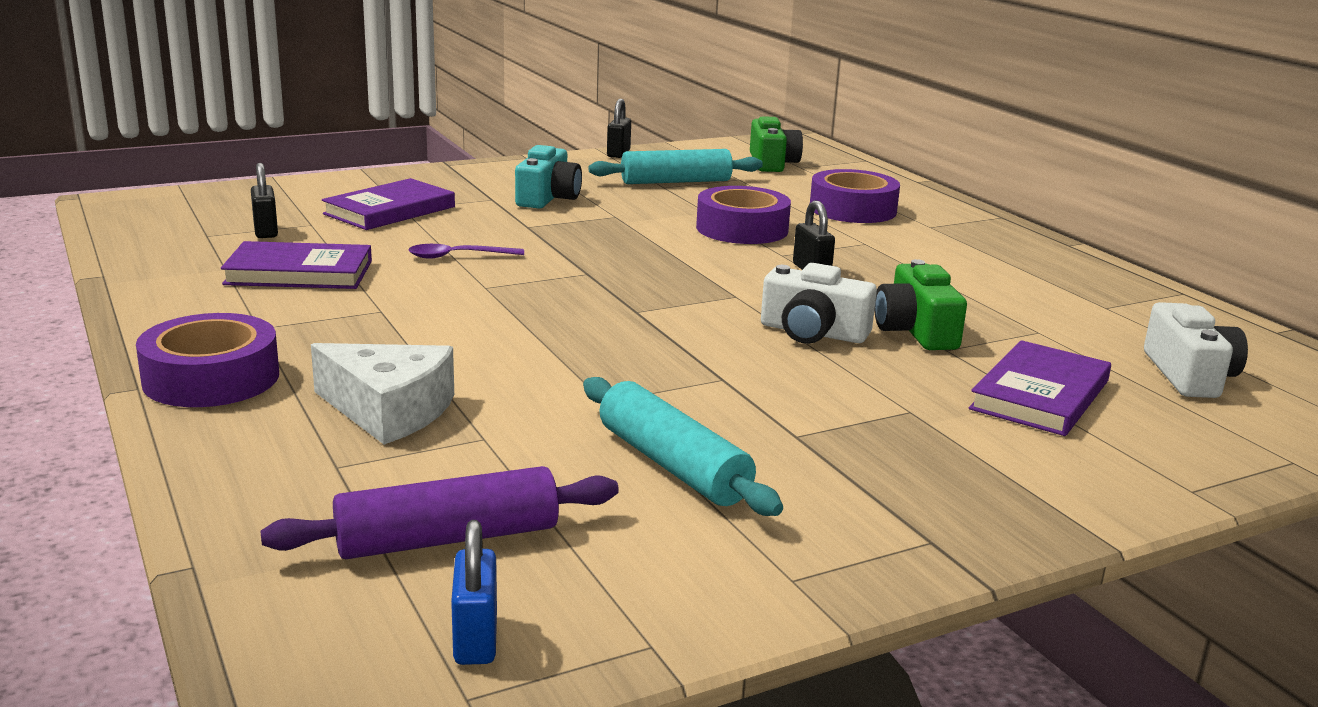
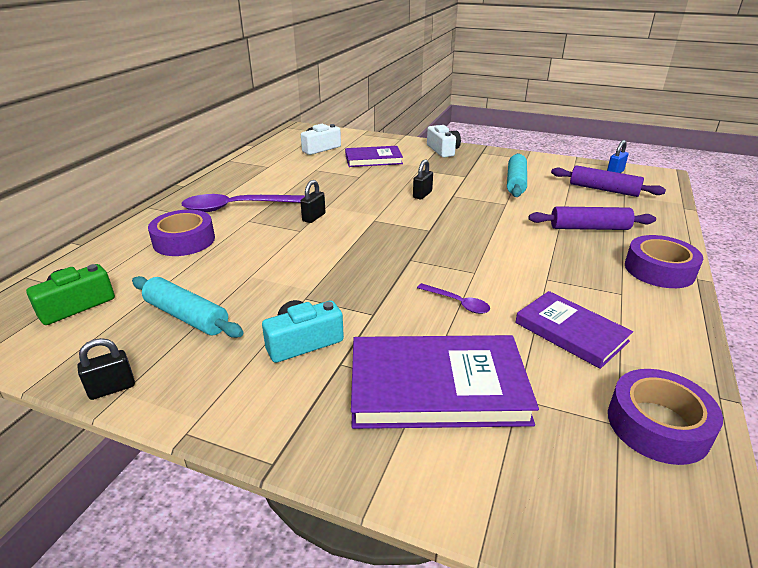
camera: 130 degrees left, 10 degrees up
(266, 231) = (564, 404): black padlock -> black padlock (422, 195)
(389, 410) = (589, 228): white cheese -> purple rolling pin
(390, 210) = (437, 387): purple book -> purple book, size x1.59
(742, 229) = (271, 253): purple tape -> purple tape (657, 425)
(813, 332) = (386, 196): white camera -> white camera (443, 150)
(915, 330) = (351, 184): green camera -> none
(923, 248) = (238, 207): none -> purple spoon

